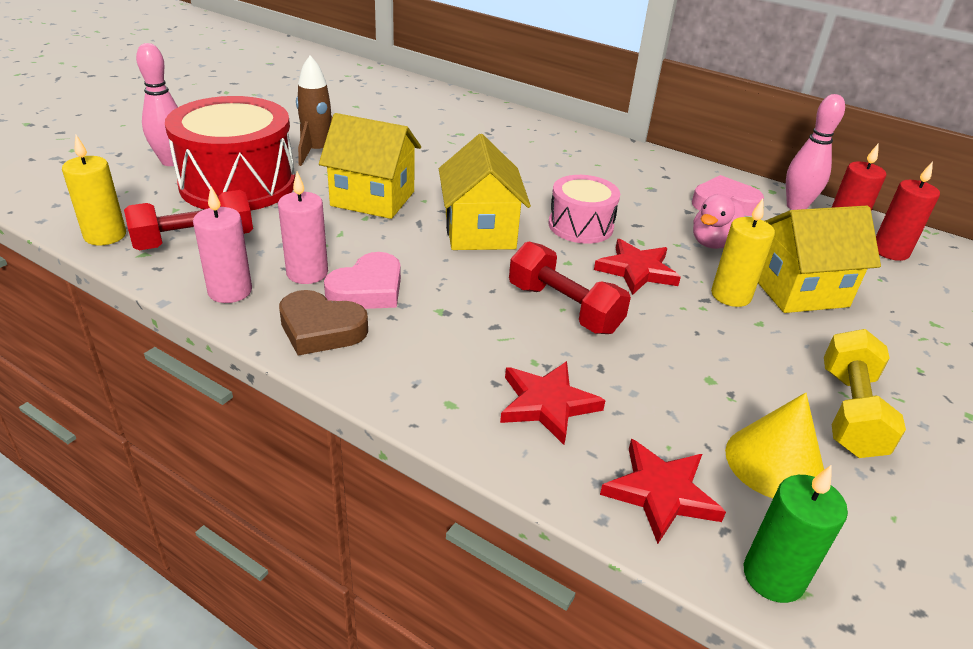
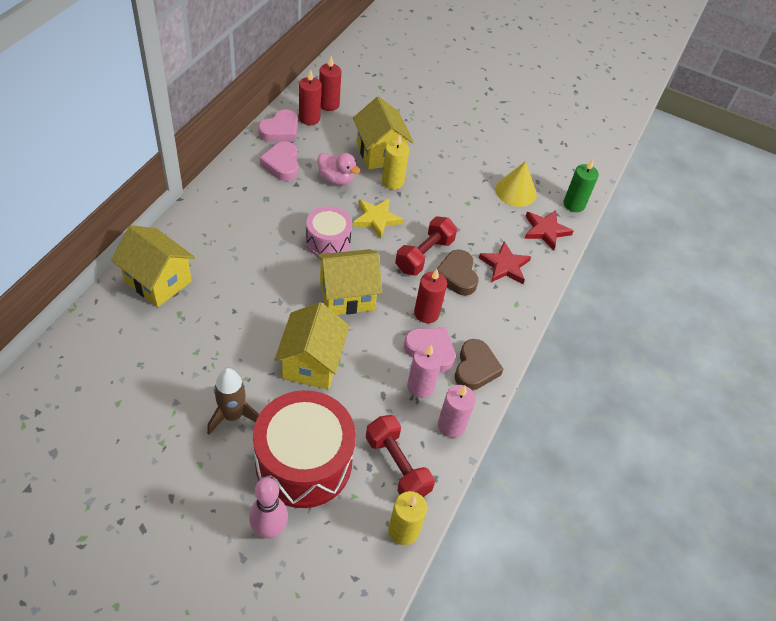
camera: 100 degrees left, 15 degrees up
(440, 295) = (426, 313): none -> red candle
(505, 125) = (158, 281): none -> yellow house
(520, 338) = (457, 275): none -> brown heart
(636, 270) = (376, 219): red star -> yellow star
(796, 207) = (280, 130): pink bowling pin -> pink heart
(849, 412) = (476, 159): yellow dumbbell -> none

